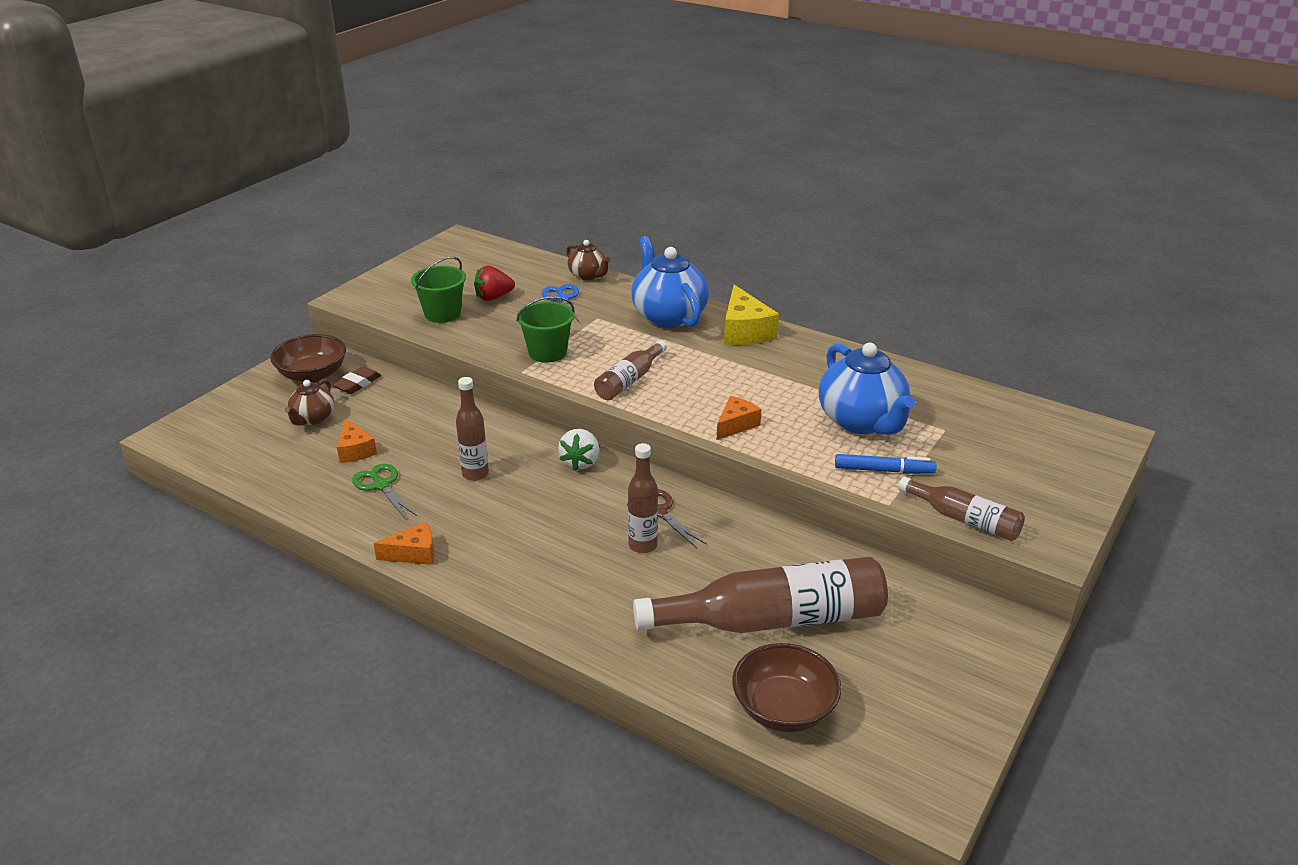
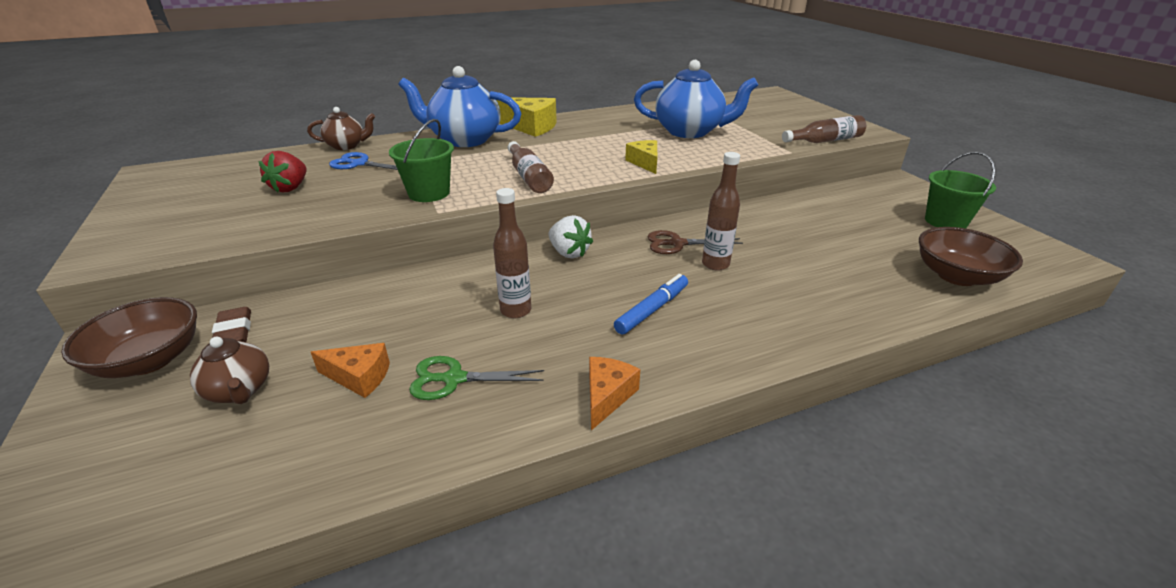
camera: 55 degrees left, 0 degrees up
(442, 314) = (261, 218): green bucket -> green bucket (945, 221)
(736, 425) = (645, 163): orange cheese -> yellow cheese
(773, 620) = (848, 246): brown bottle -> none
(883, 470) = (752, 142): blue marker -> blue marker (652, 310)

